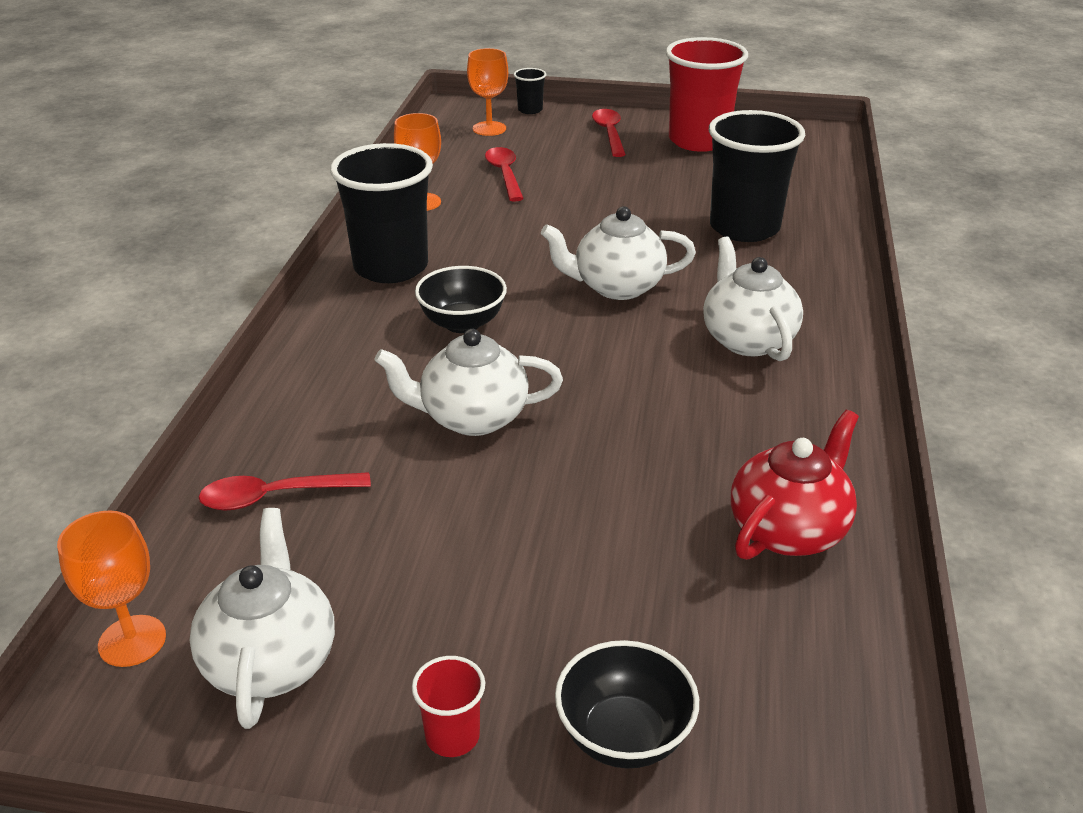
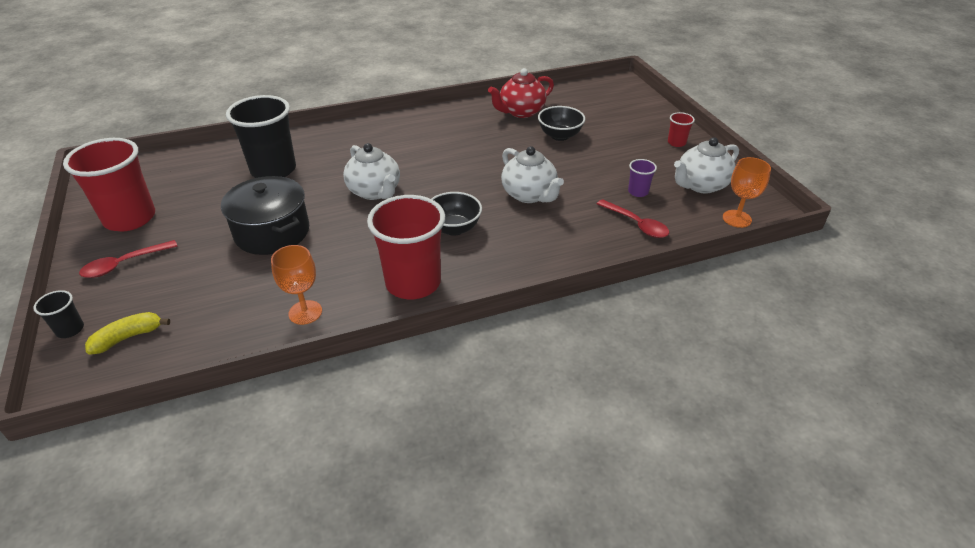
camera: 120 degrees left, 5 degrees up
(349, 550) = (638, 192): none -> purple cup
(391, 267) = (413, 283): black cup -> red cup
(489, 129) = (128, 337): orange goblet -> yellow banana
(504, 174) = (232, 290): red spoon -> none
(589, 206) = (272, 232): none -> black pot
(624, 735) = (638, 118): black bowl -> black bowl (560, 136)
(747, 339) = (399, 144): white teapot -> none
(788, 530) = (521, 112): red teapot -> red teapot turned 45 degrees counterclockwise

